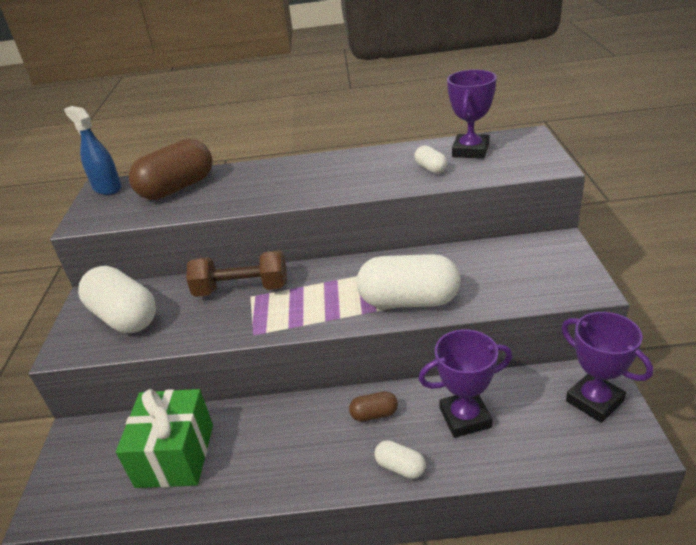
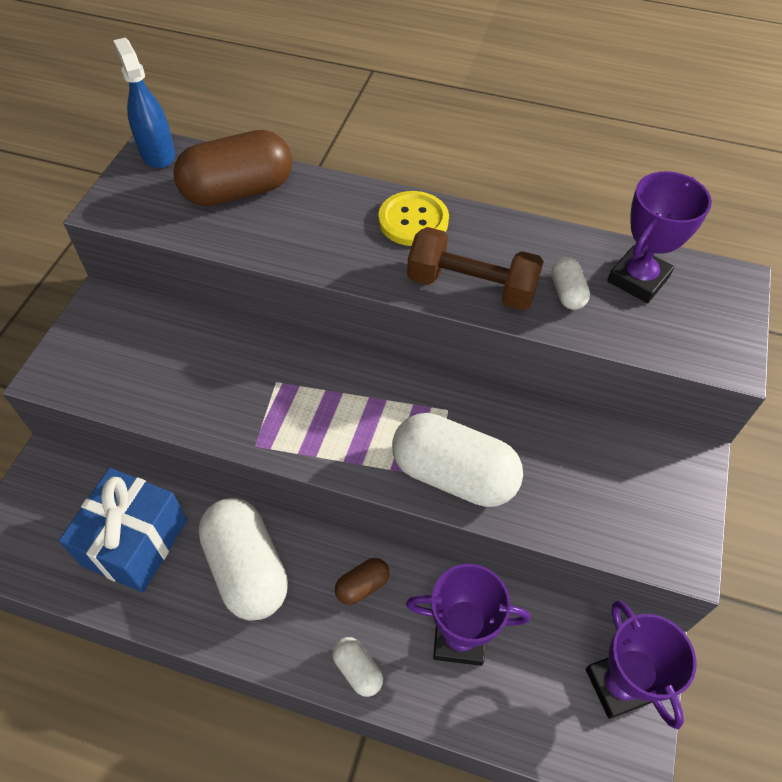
camera: 15 degrees right, 20 degrees up
(124, 317) = (127, 352): white capsule -> white capsule (247, 569)
(175, 455) = (135, 542): green gift -> blue gift
(241, 289) = (270, 366): brown dumbbell -> brown dumbbell (471, 287)
(308, 167) = (413, 220): none -> yellow button
(374, 414) = (362, 586): brown capsule -> brown capsule turned 45 degrees counterclockwise

